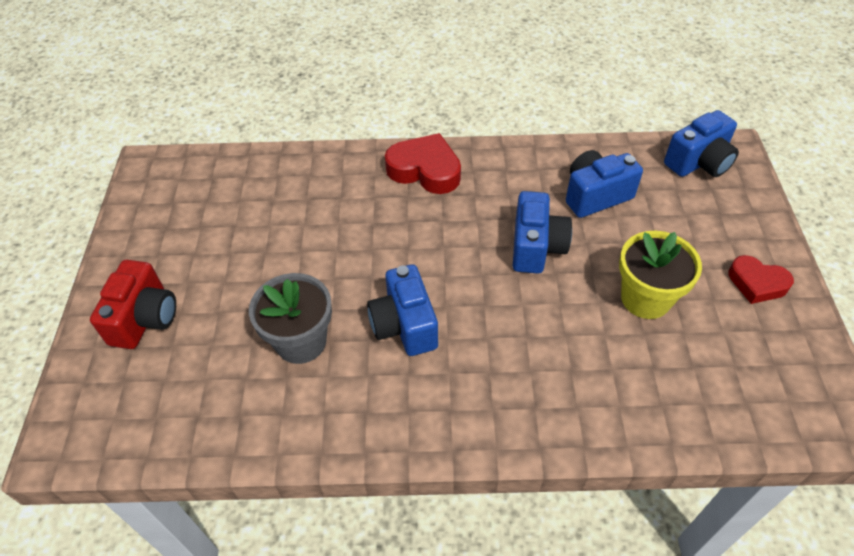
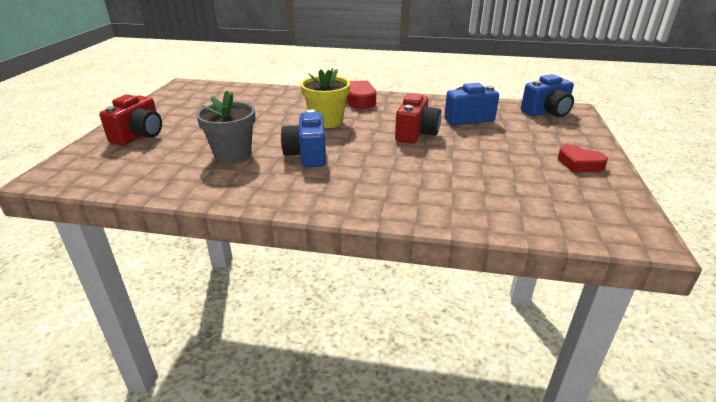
camera: 10 degrees right, 20 degrees down
(536, 247) = (416, 134): blue camera -> red camera
(645, 298) = (489, 162): yellow flower pot -> yellow flower pot (326, 121)

